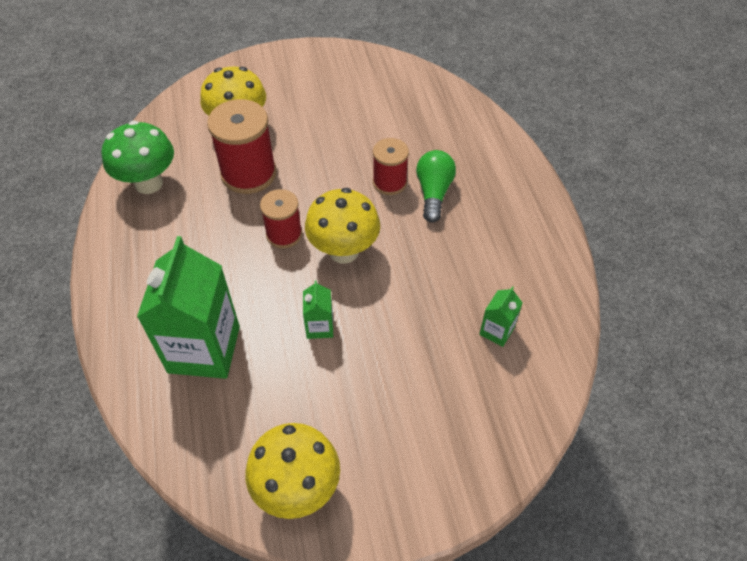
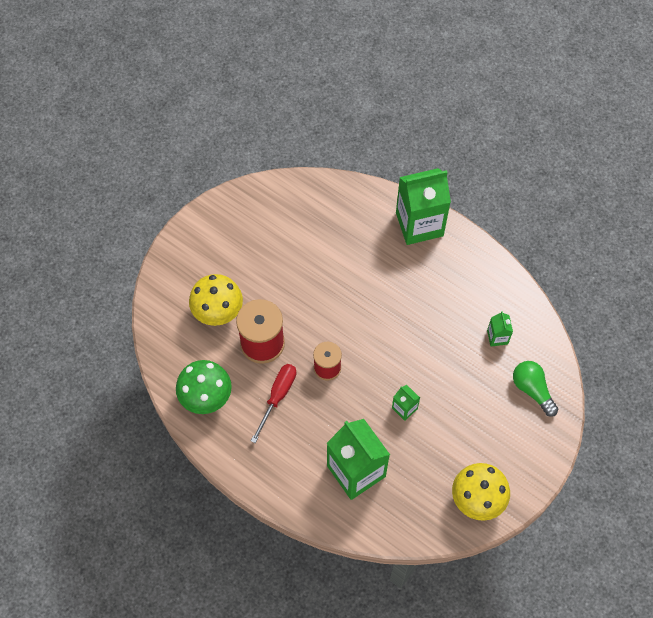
camera: 40 degrees left, 10 degrees up
(210, 226) = (277, 396): none -> red screwdriver
(344, 251) = (372, 352): yellow mushroom -> none
(389, 182) = (354, 284): red spool -> none
(433, 193) = (386, 272): green light bulb -> green light bulb (532, 390)
(511, 174) = (419, 224): none -> green carton

